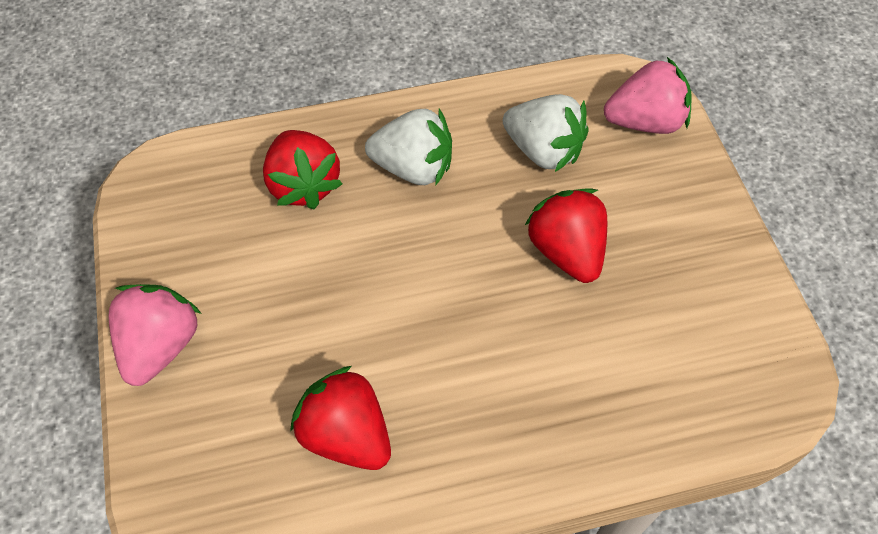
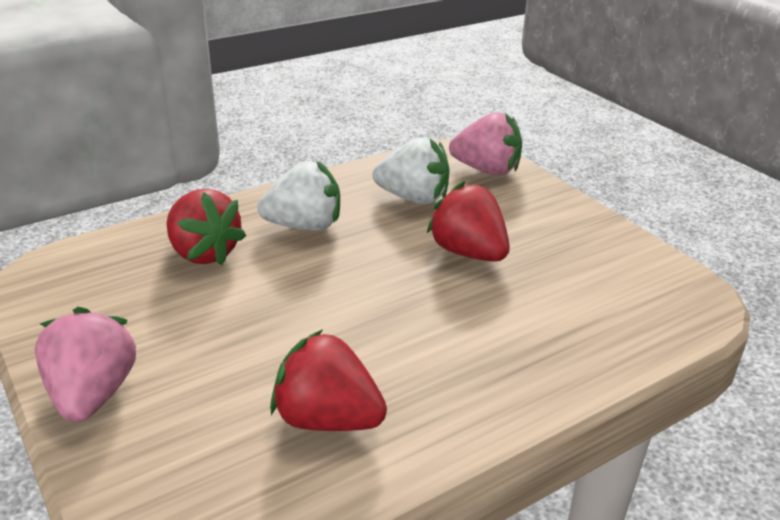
camera: 20 degrees left, 25 degrees down
(645, 122) = (486, 170): pink strawberry -> pink strawberry turned 45 degrees clockwise

